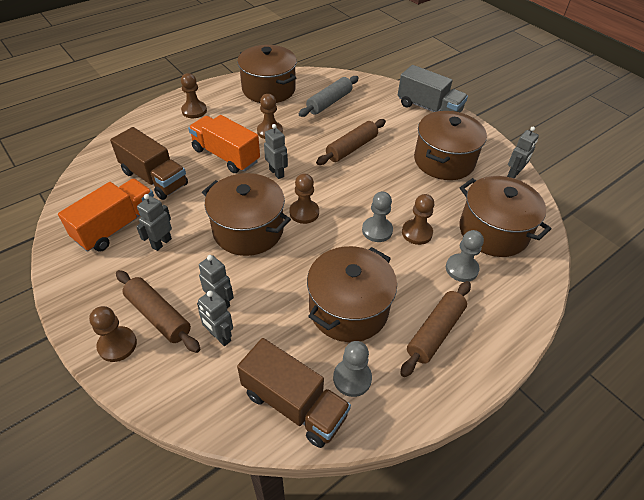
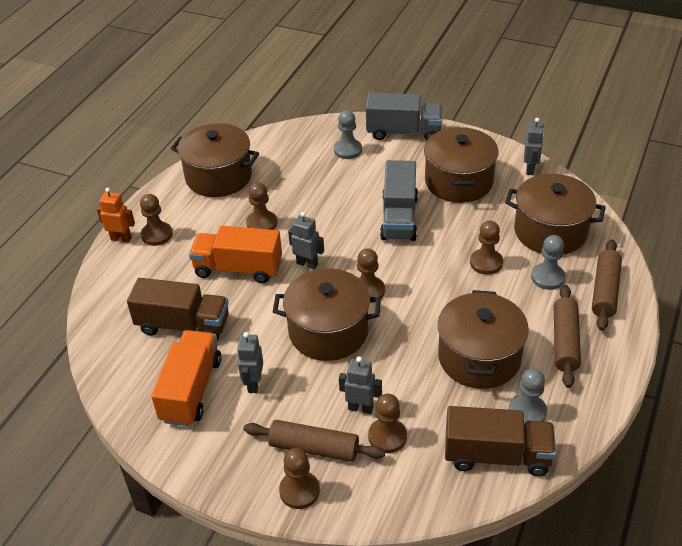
camera: 25 degrees left, 5 degrees down
(170, 104) = (121, 238): none -> orange robot
(220, 337) = (387, 436): grey robot -> brown pawn
(329, 102) = (297, 166): grey rolling pin -> none
(351, 148) = (360, 206): brown rolling pin -> brown rolling pin (605, 291)
(374, 168) = (399, 218): none -> grey truck
(377, 230) = (449, 277): grey pawn -> grey pawn (347, 150)

